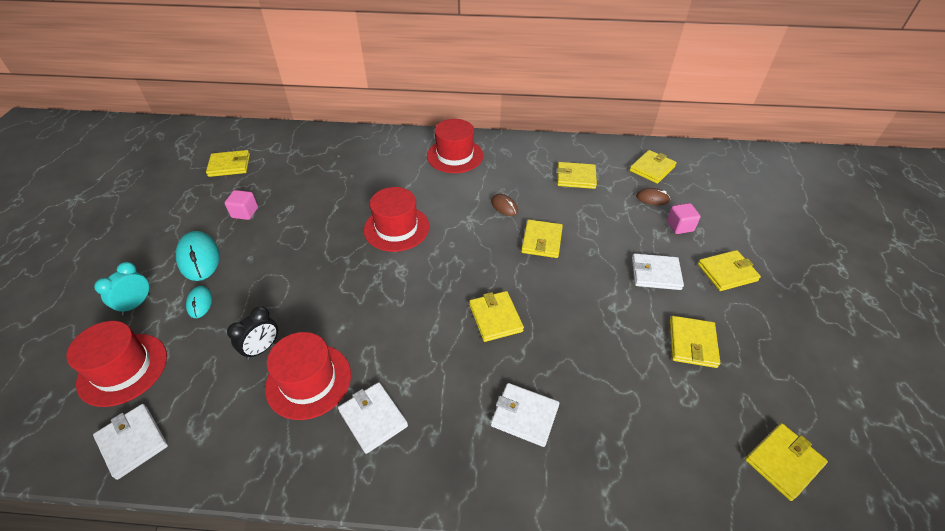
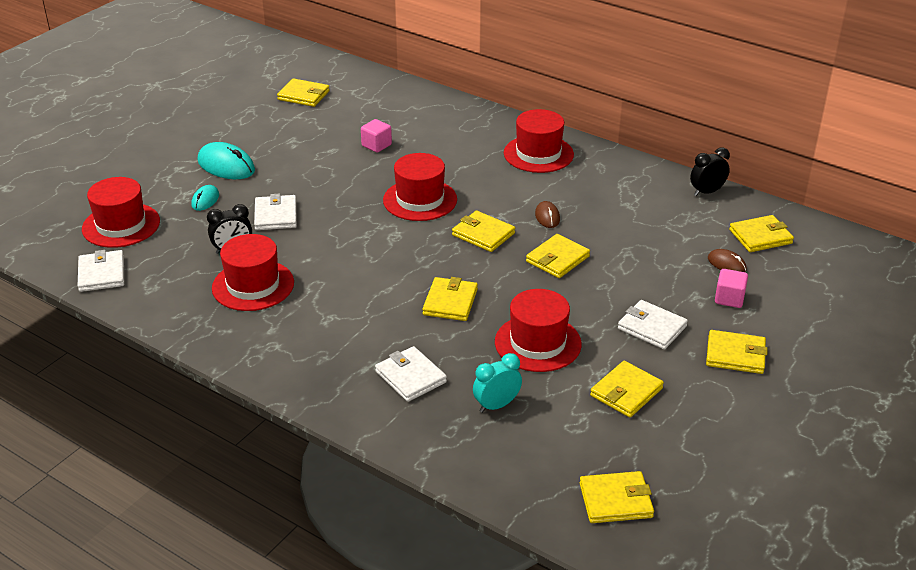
camera: 30 degrees right, 10 degrees down
(136, 304) = (156, 184): turquoise clock -> turquoise clock (496, 405)
(199, 258) = (226, 166): turquoise mouse -> turquoise mouse turned 60 degrees counterclockwise
(245, 212) = (289, 141): pink cube -> pink cube (376, 145)
(373, 418) = (284, 329): white wallet -> white wallet (276, 215)
(576, 177) = (656, 216): yellow wallet -> yellow wallet (483, 234)
(590, 147) = (707, 192): none -> black clock
(593, 327) = (538, 343): none -> red hat

